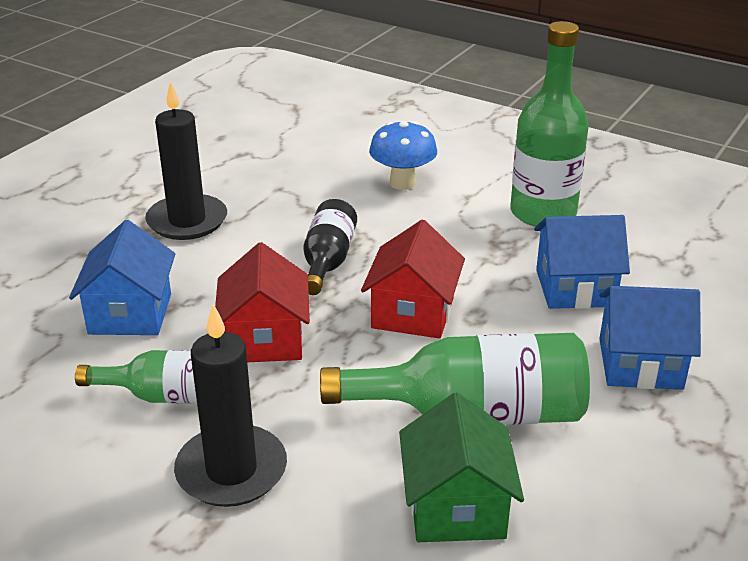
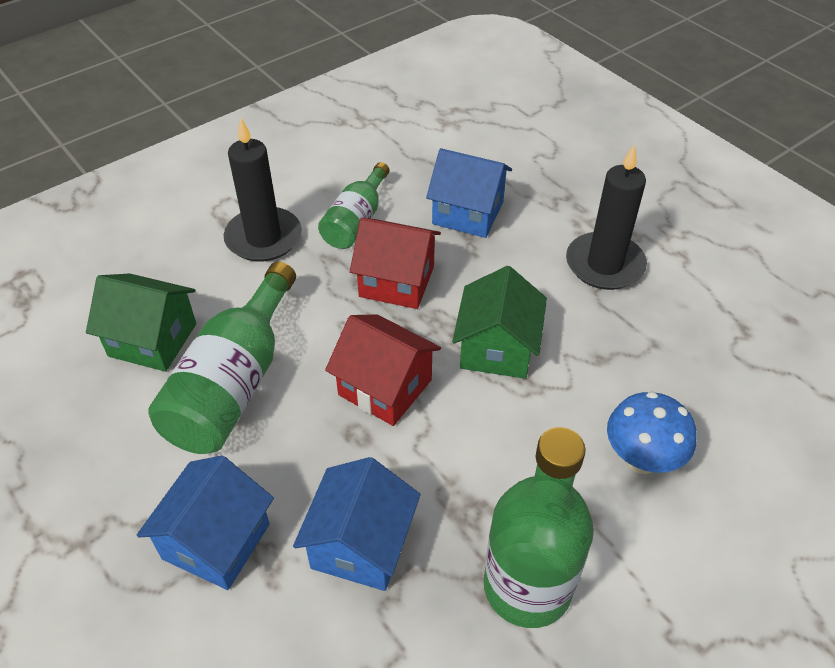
camera: 110 degrees right, 15 degrees up
(328, 261) = (497, 348): black bottle -> green house

